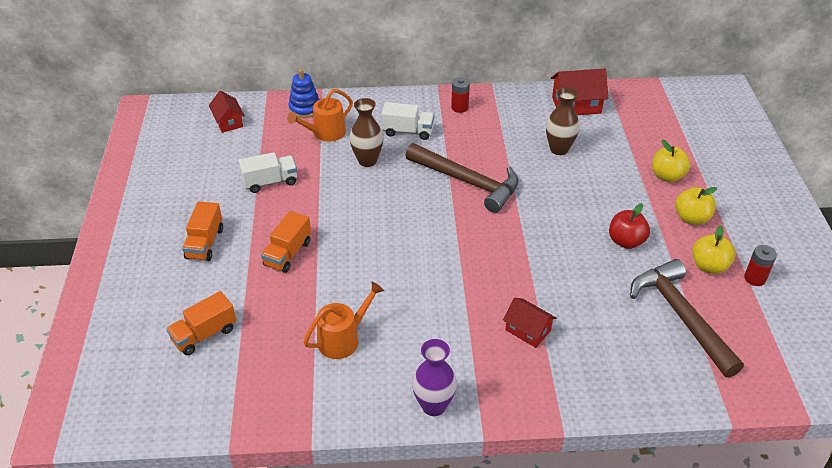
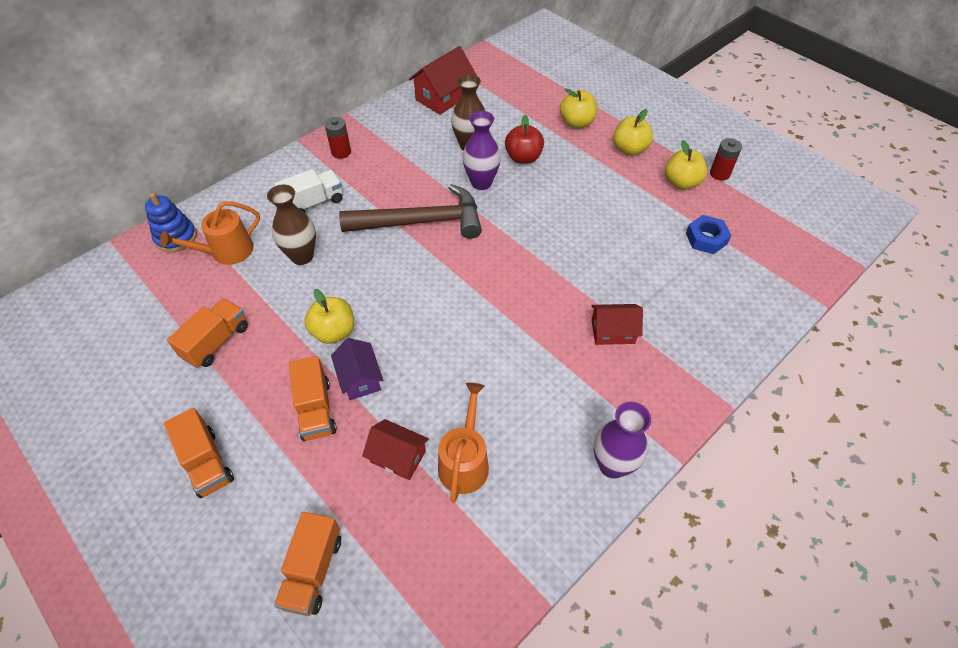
camera: 40 degrees left, 10 degrees up
(228, 122) = (94, 302): red house -> red house (398, 456)
(270, 182) = (216, 342): white truck -> orange truck
(325, 133) = (227, 251): orange watering can -> orange watering can turned 45 degrees clockwise
(330, 252) = (360, 378): none -> purple house
(341, 216) = (334, 331): none -> yellow apple
(539, 179) = (481, 183): none -> purple vase
(626, 241) = (604, 199): red apple -> red apple (523, 158)
(681, 316) = (706, 238): brown hammer -> blue nut

